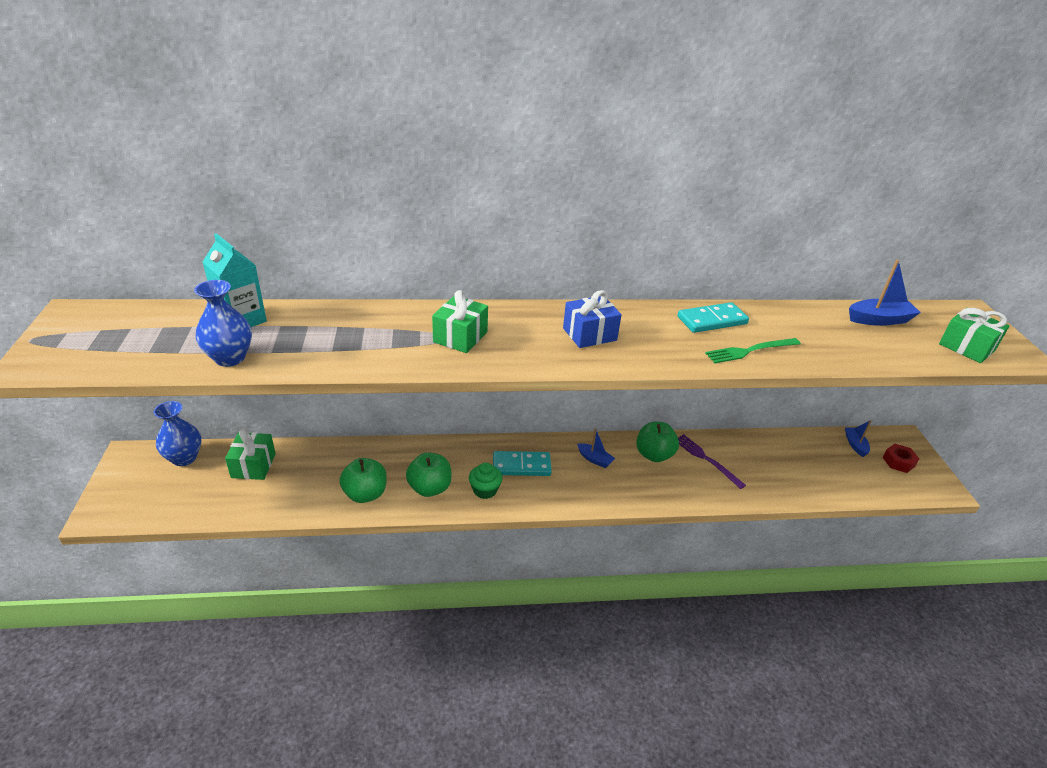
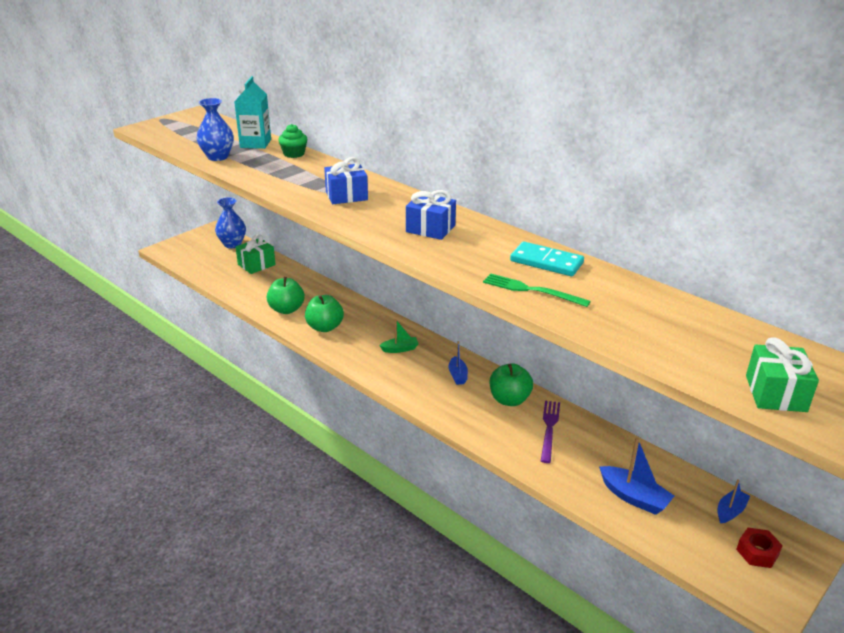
camera: 50 degrees right, 5 degrees down
(460, 337) = (346, 196): green gift -> blue gift
(485, 490) = (354, 347): green cupcake -> green cupcake (294, 154)
(521, 466) = (400, 349): turquoise domino -> green boat
(879, 320) = (723, 333): blue boat -> blue boat (634, 497)

